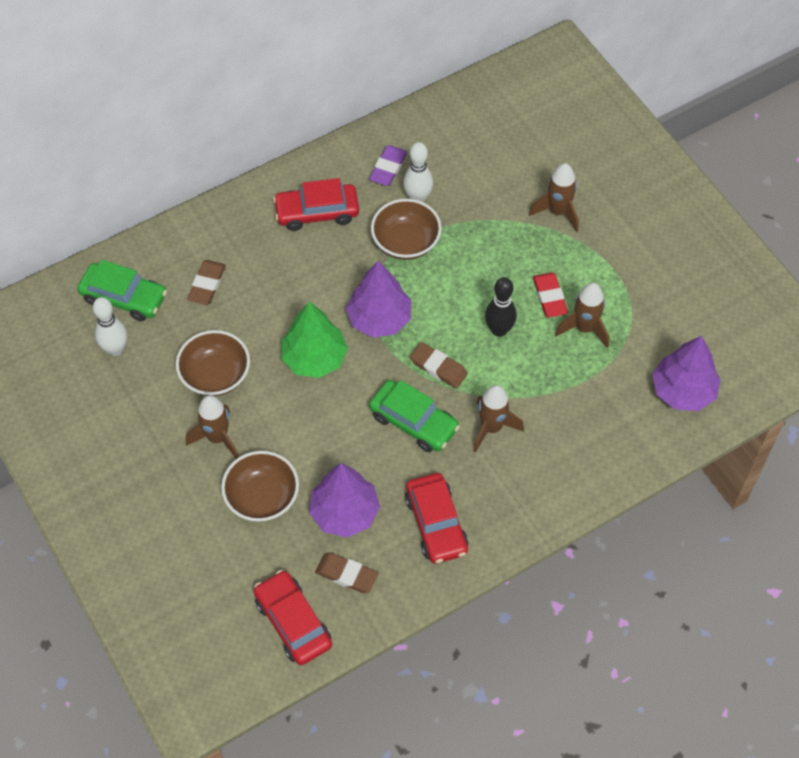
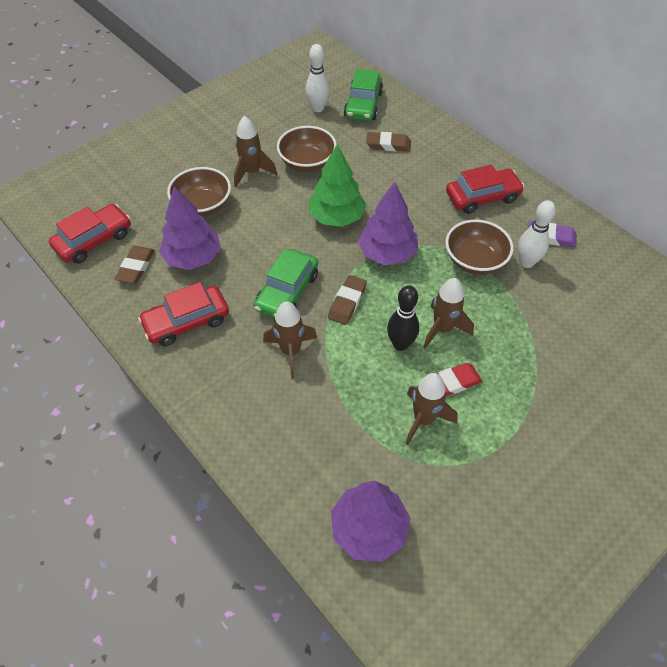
camera: 80 degrees right, 5 degrees down
(317, 212) = (482, 197): red car -> red car turned 90 degrees clockwise
(558, 212) = (560, 379): brown rocket -> brown rocket (442, 329)

